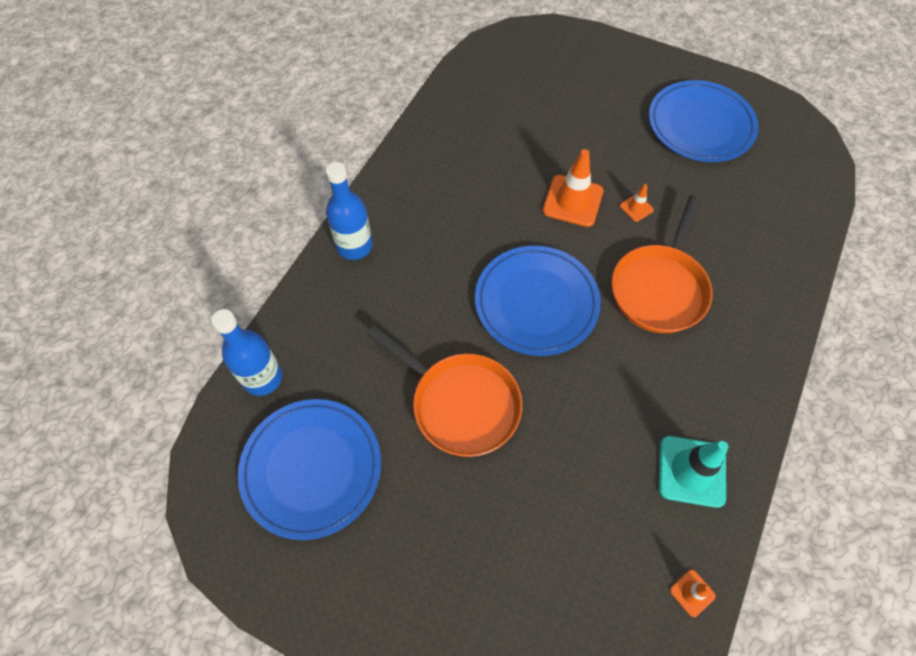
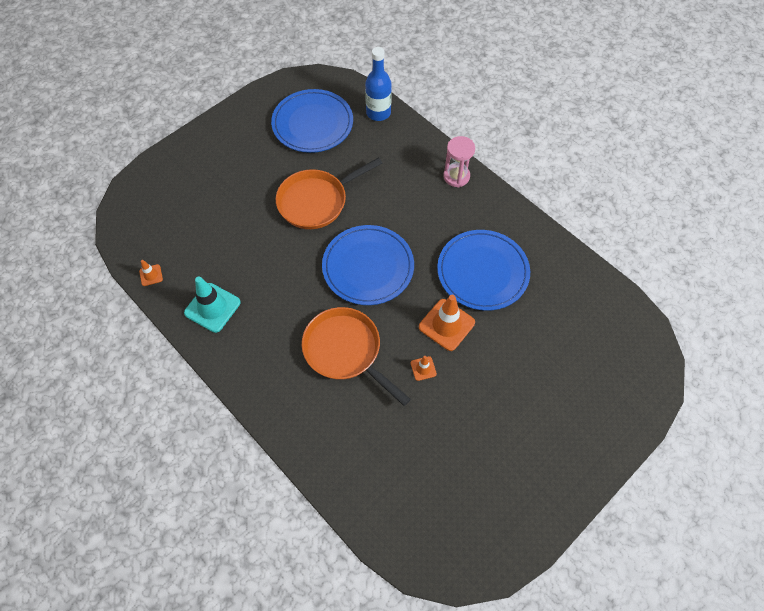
camera: 110 degrees right, 0 degrees up
(354, 246) = (456, 176): blue bottle -> pink hourglass
(700, 125) = (496, 468): blue plate -> blue plate (482, 272)

